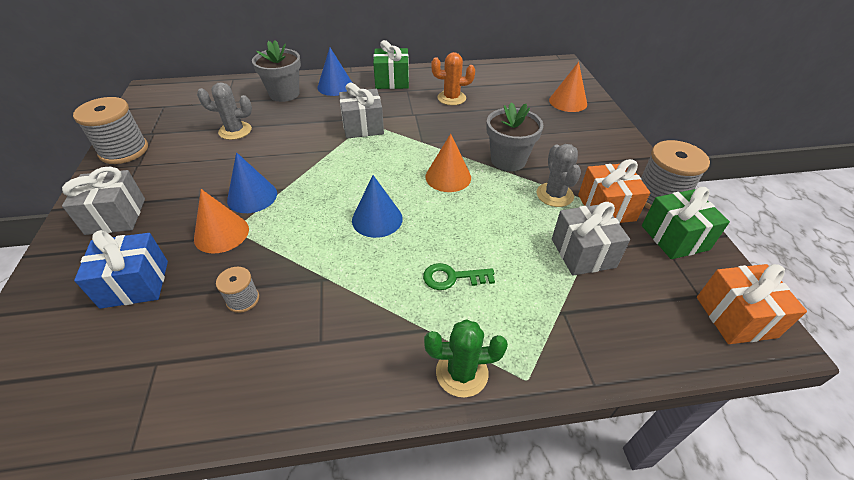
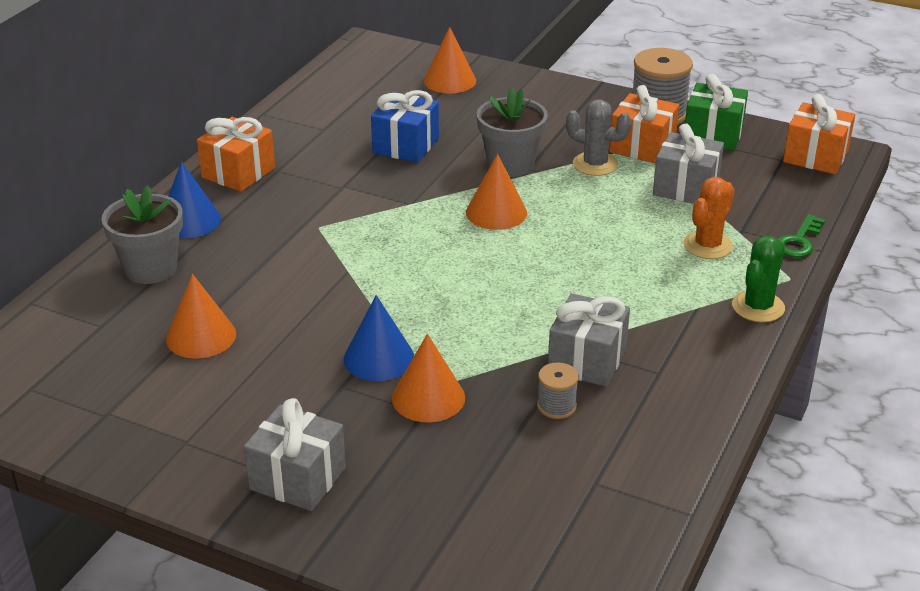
camera: 55 degrees left, 10 degrees down
(124, 151) = (127, 449): grey spool -> none
(135, 284) = (456, 480): blue gift -> blue gift (406, 146)
(235, 131) = (201, 336): grey cactus -> orange cone
(363, 126) = (323, 232): grey gift -> grey gift (587, 360)
(377, 219) = (517, 283): blue cone -> none
(392, 81) = (238, 172): green gift -> orange gift
(451, 98) = (341, 147): orange cactus -> orange cactus (708, 245)
(453, 277) = (648, 269): green key -> green key (799, 241)

